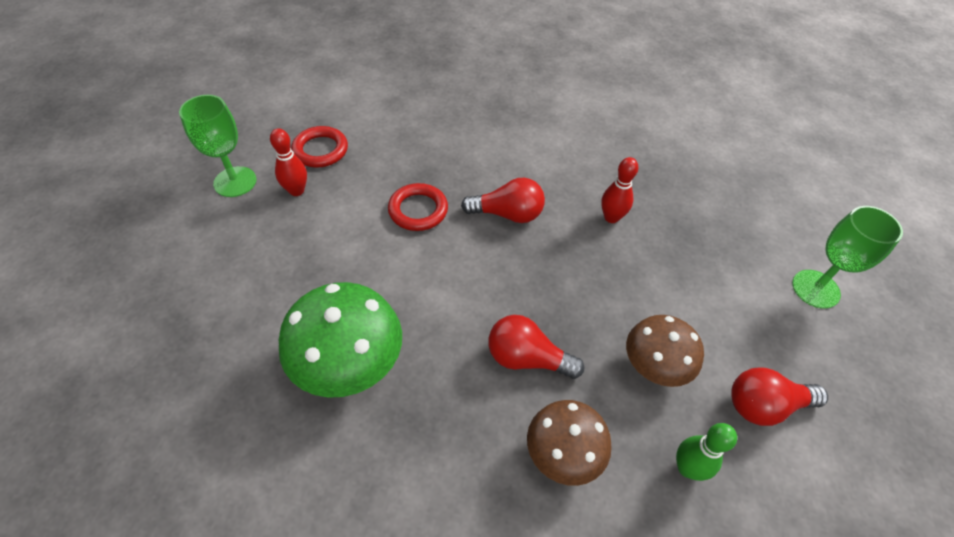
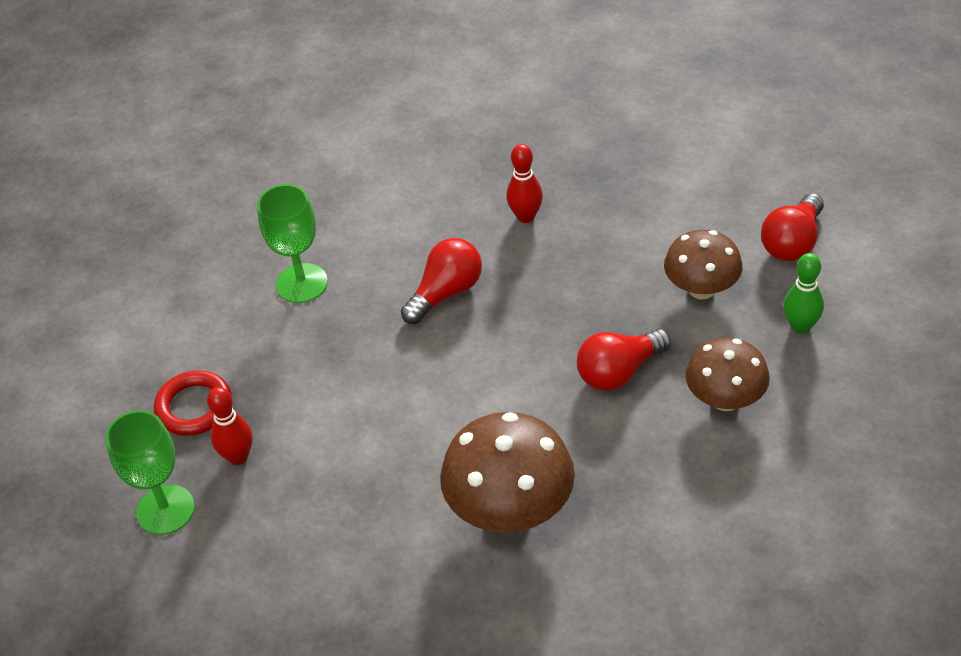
camera: 45 degrees left, 5 degrees down
(349, 364) = (510, 509): green mushroom -> brown mushroom
(418, 210) = (371, 362): red ring -> none
(815, 289) = (725, 132): green goblet -> green goblet (302, 283)

